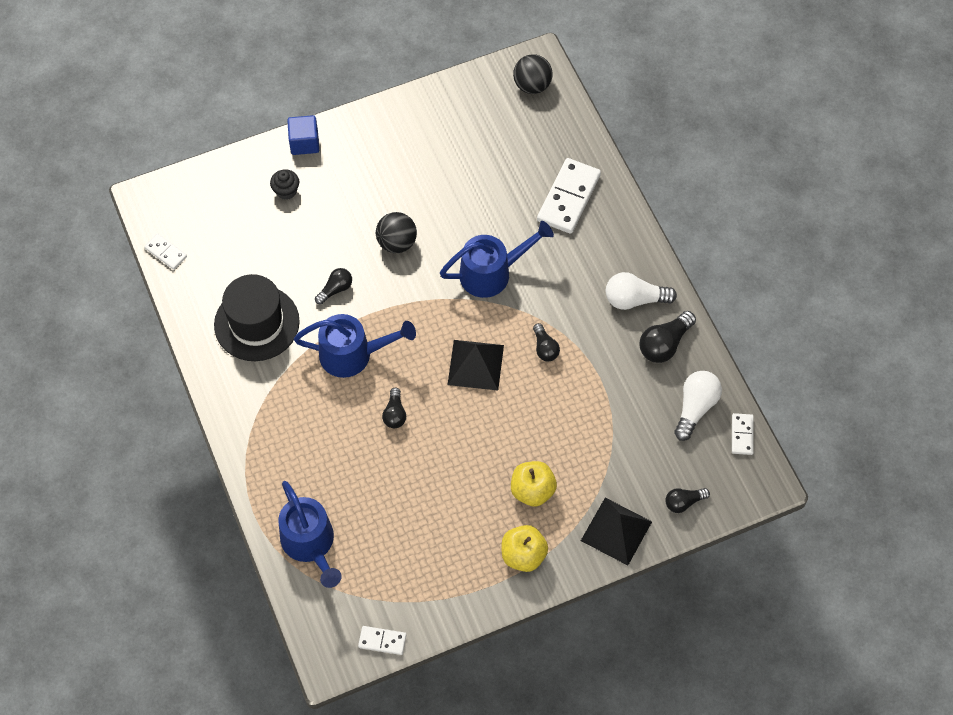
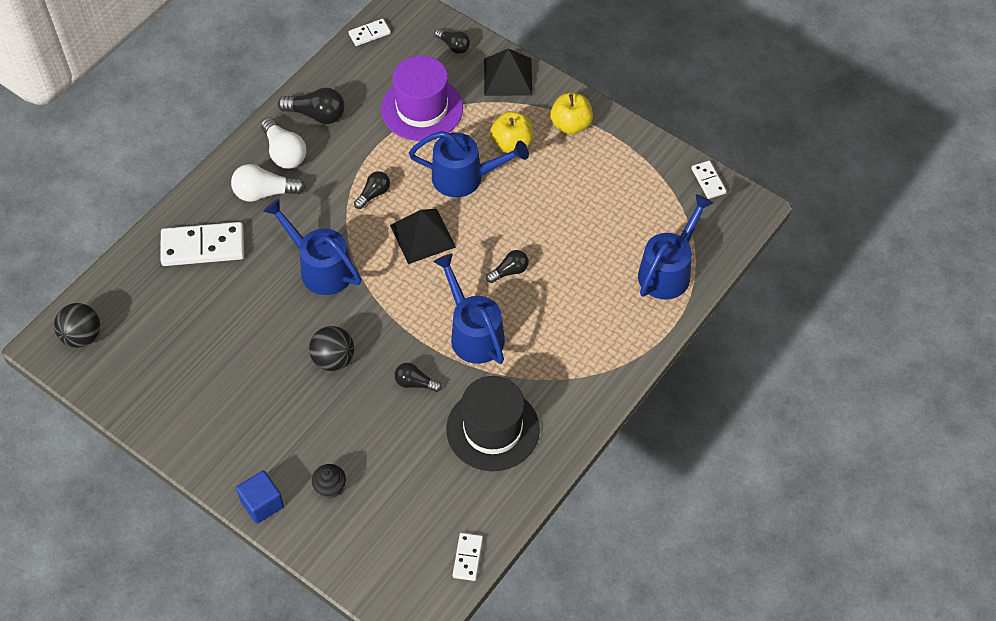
camera: 120 degrees left, 5 degrees down
(517, 431) = (465, 177): none -> blue watering can
(620, 435) = (422, 108): none -> purple hat
(695, 408) = (364, 71): white light bulb -> white light bulb (264, 193)

